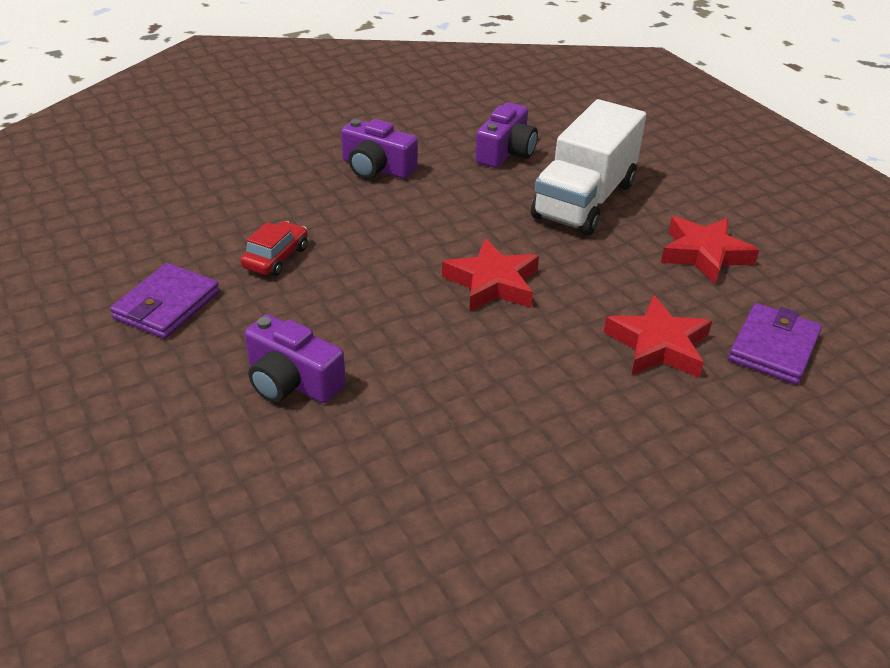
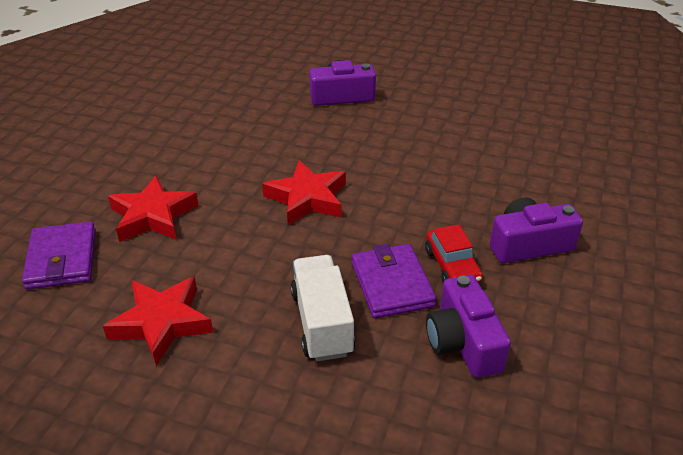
camera: 140 degrees right, 0 degrees up
(167, 305) = (459, 92): purple wallet -> purple wallet (392, 284)
(276, 258) = (458, 141): red car -> red car (452, 266)
(584, 200) = (322, 323): white truck -> white truck, size x0.65

